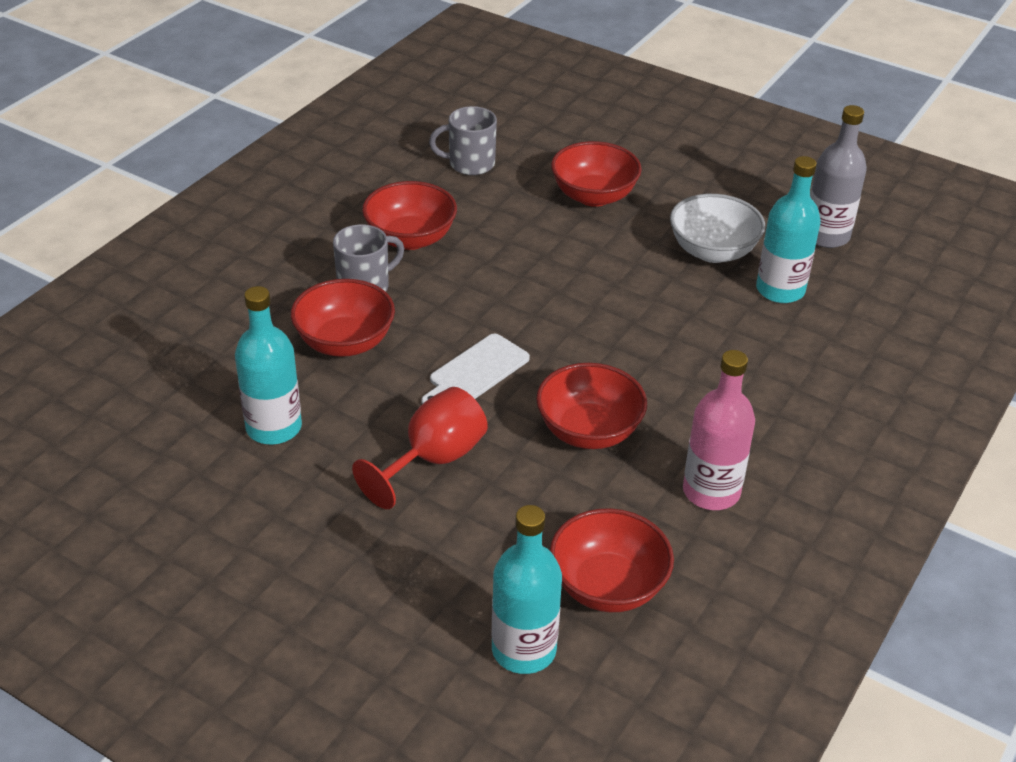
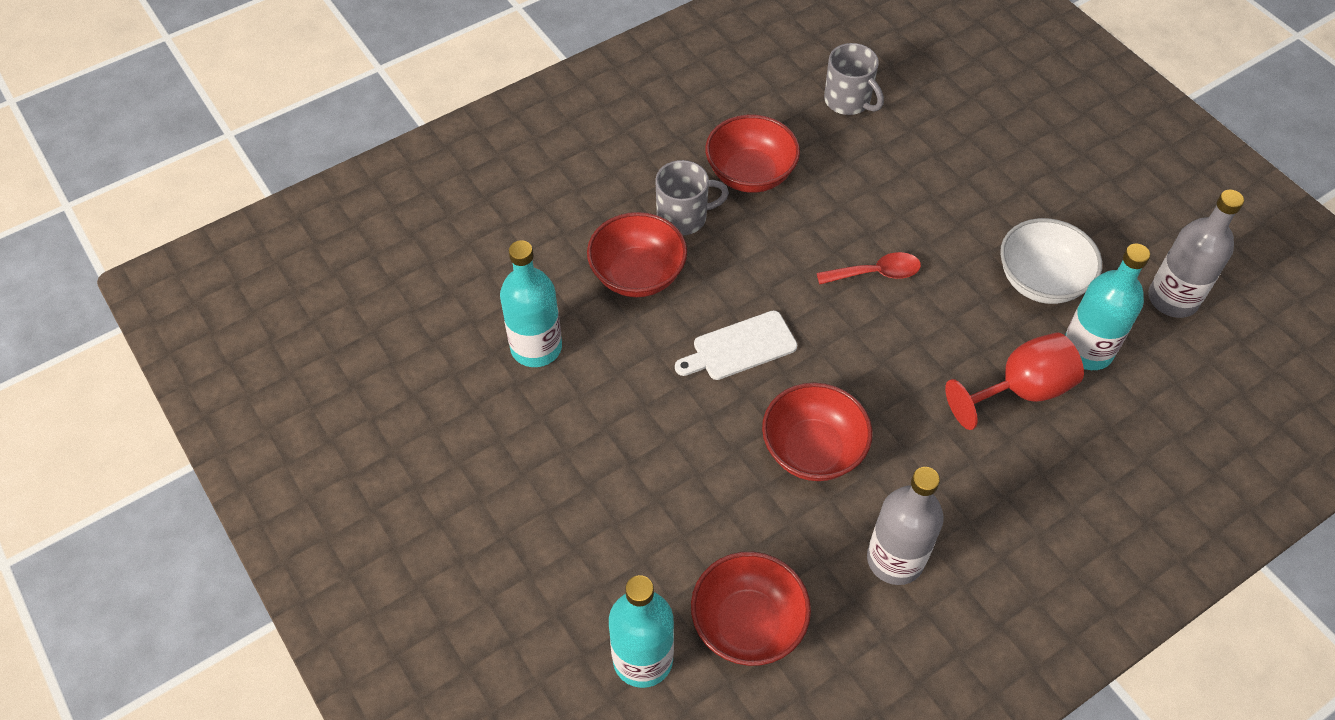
camera: 25 degrees right, 15 degrees up
(433, 460) = (657, 431): red goblet -> red goblet (1020, 390)
(470, 164) = (848, 101): grey mug -> grey mug turned 150 degrees counterclockwise
(568, 282) = (876, 273): none -> red spoon
(594, 196) = (952, 176): red bowl -> none
(711, 491) = (895, 559): pink bottle -> grey bottle

